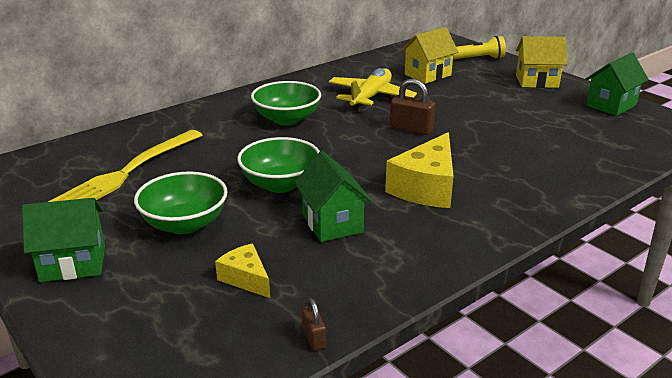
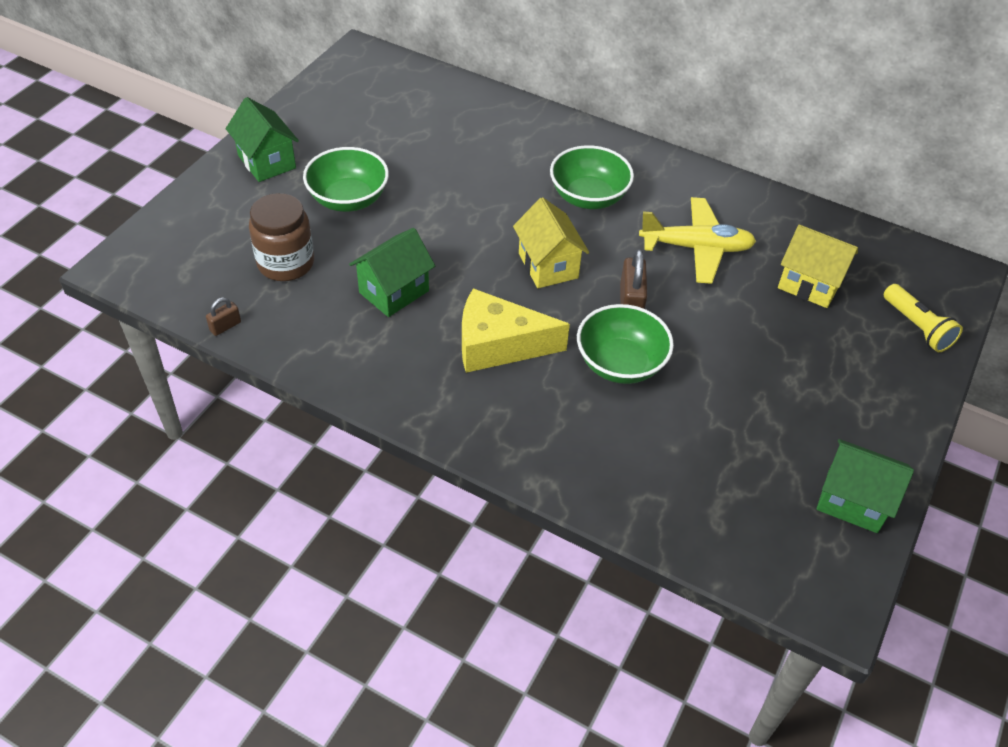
camera: 65 degrees right, 20 degrees up
(127, 172) = (414, 132): yellow fork -> none
(245, 279) = (286, 263): yellow cheese -> brown jar
(280, 184) = (446, 236): green bowl -> green bowl (620, 363)
(537, 81) = (879, 405): yellow house -> yellow house (548, 266)

